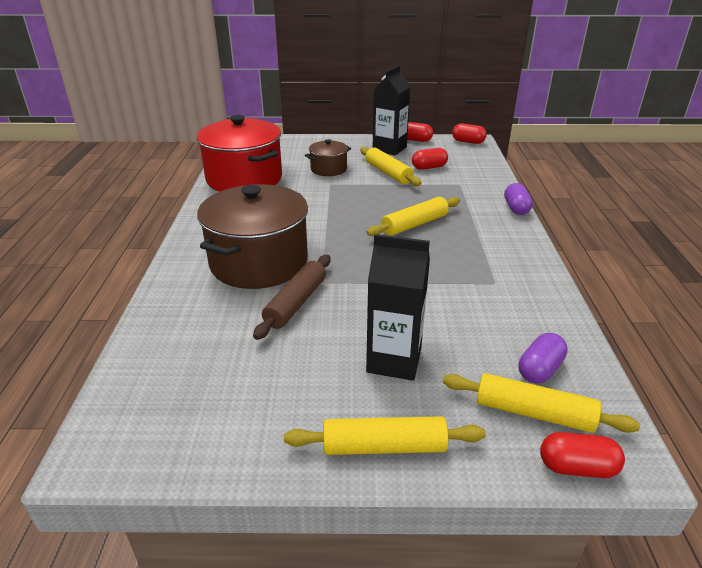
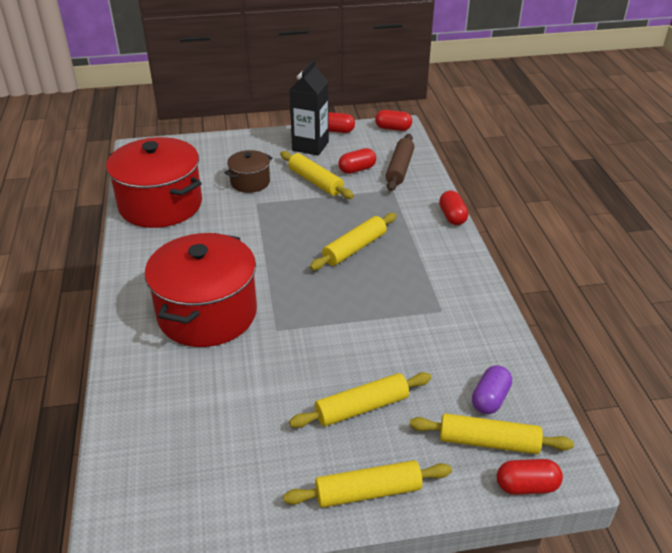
camera: 10 degrees left, 5 degrees up
(259, 262) = (207, 314): brown pot -> red pot
(296, 303) = (257, 357): brown rolling pin -> brown rolling pin (400, 168)
(394, 360) = (361, 407): black carton -> yellow rolling pin
(516, 208) = (452, 216): purple capsule -> red capsule

